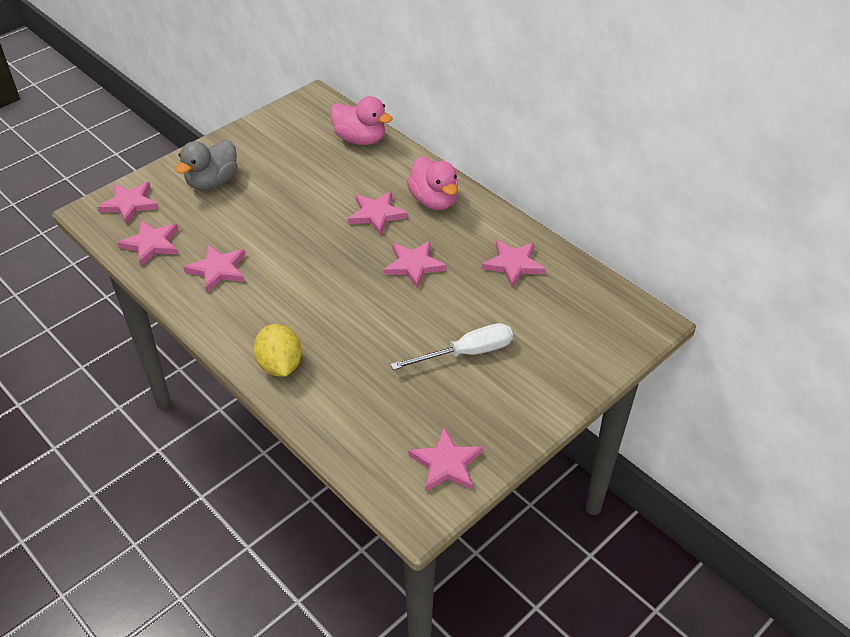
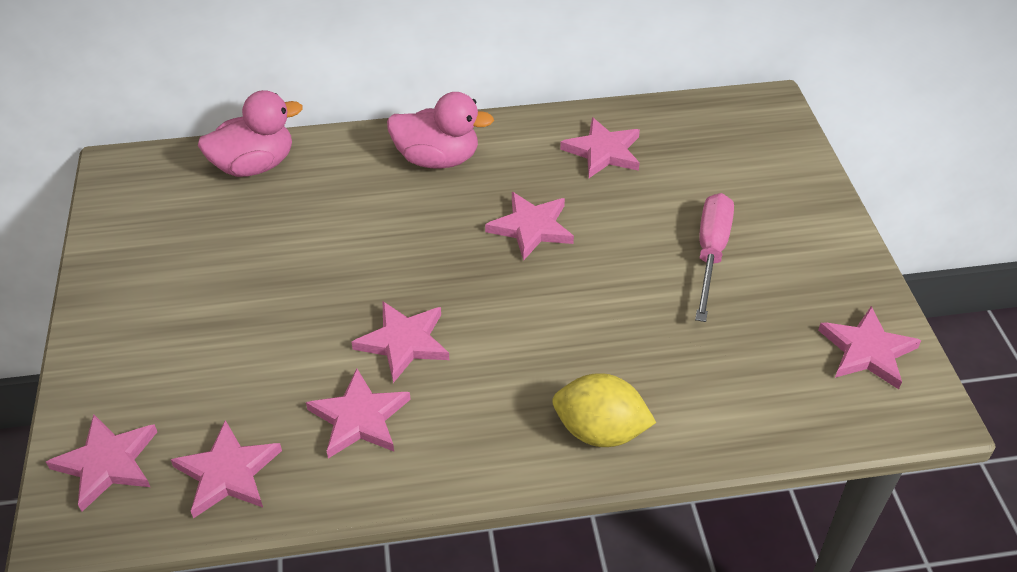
camera: 55 degrees left, 0 degrees up
(212, 182) = (169, 345): grey duck -> none
(376, 214) = (410, 217): pink star -> pink star (404, 342)
(466, 353) = (711, 253): white screwdriver -> pink screwdriver

